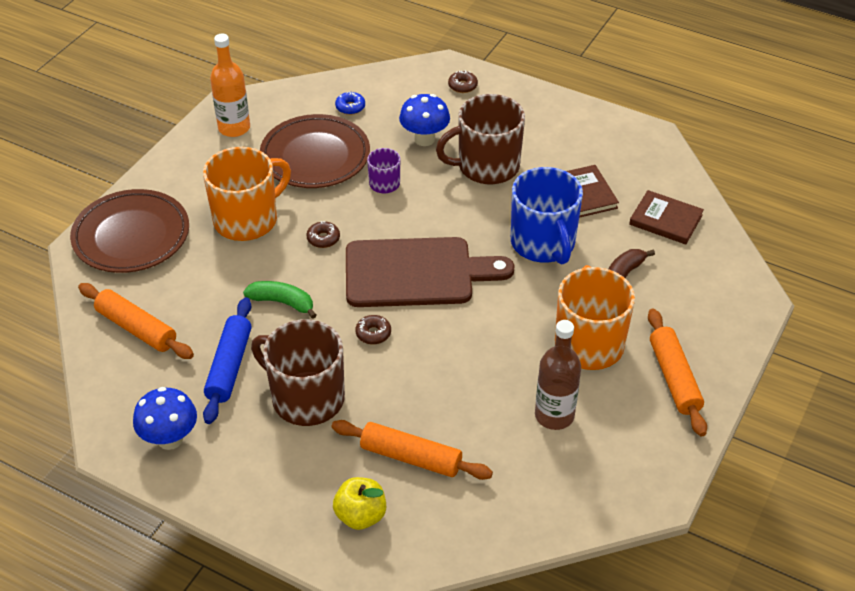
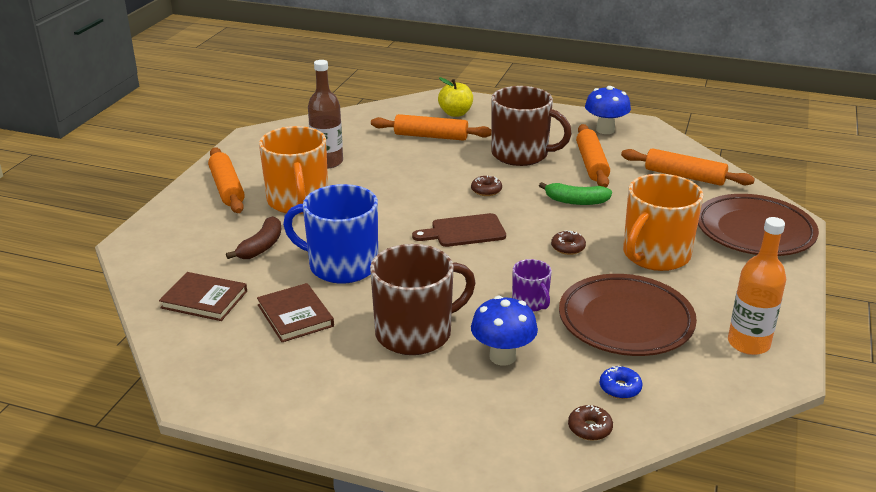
camera: 170 degrees right, 15 degrees down
(229, 366) = (591, 164): blue rolling pin -> orange rolling pin
(416, 273) = (464, 231): brown cutting board -> brown cutting board, size x0.56
(462, 86) = (474, 440): brown donut -> brown donut (589, 428)
(543, 243) = (341, 265): blue mug -> blue mug turned 45 degrees counterclockwise

